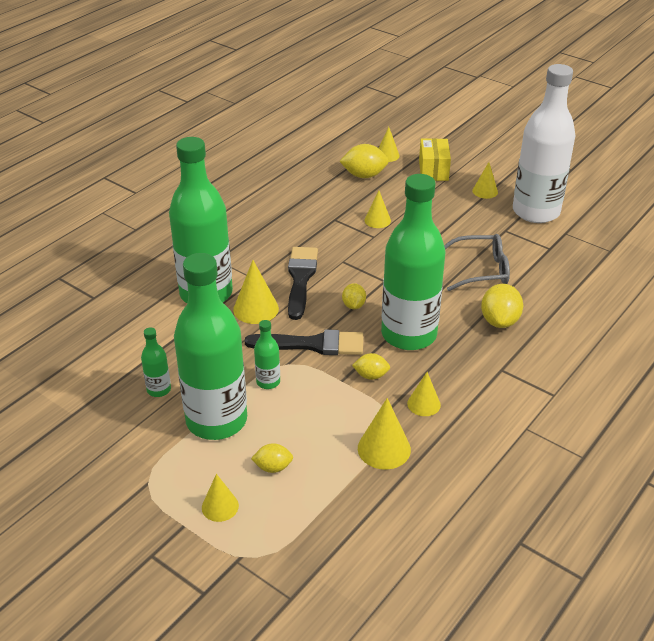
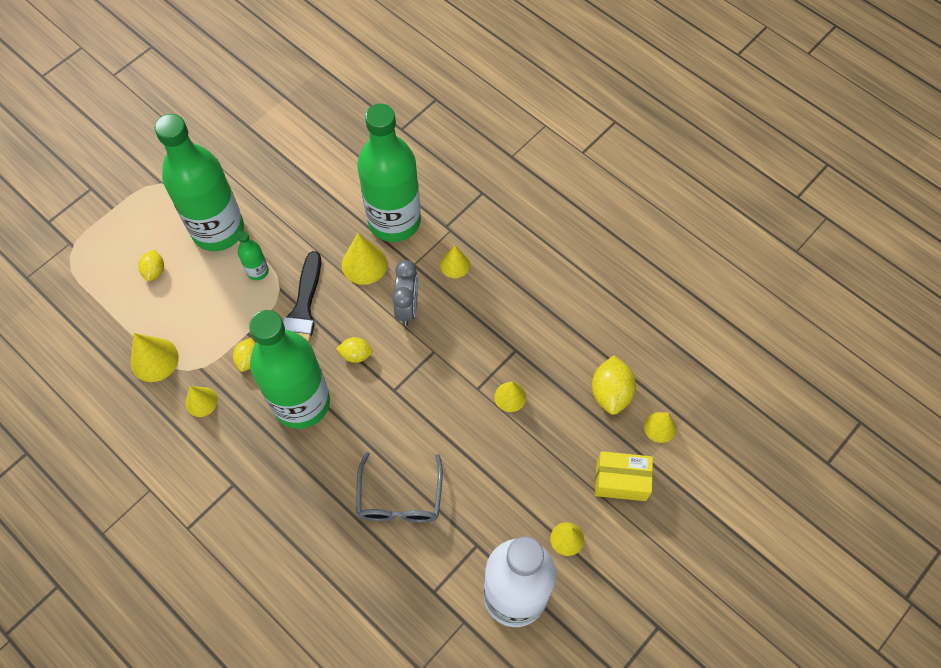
camera: 95 degrees right, 25 degrees up
(159, 390) = (265, 186): green bottle -> none
(220, 506) = (124, 232): yellow cone -> yellow cone (455, 265)
(301, 279) = (407, 307): black brush -> grey clock
(499, 321) = (308, 499): yellow lemon -> none

